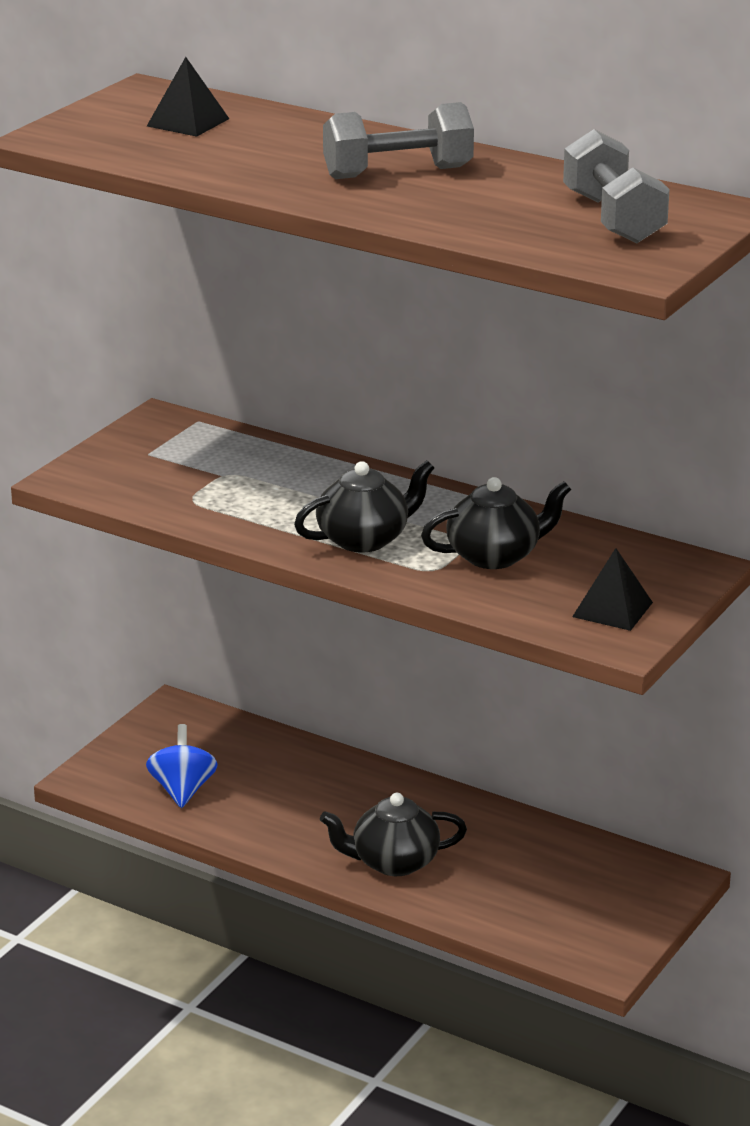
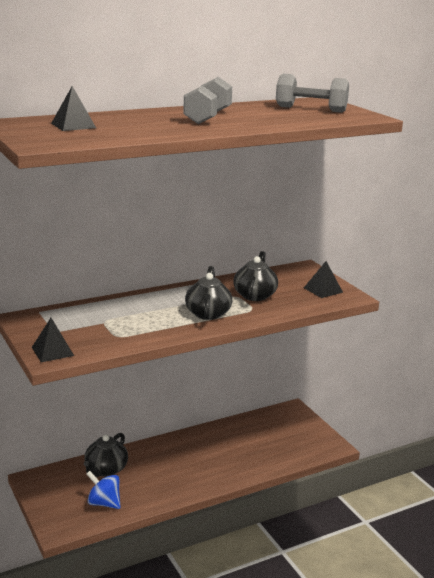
camera: 60 degrees left, 5 degrees down
(89, 474) = (52, 351): none -> black pyramid
(393, 862) = (221, 467): black teapot -> black teapot (105, 470)

